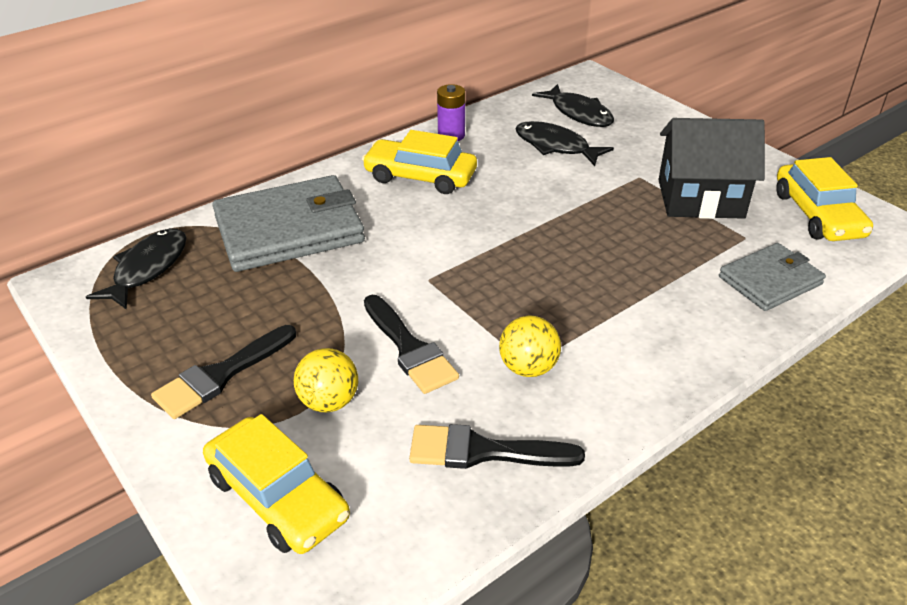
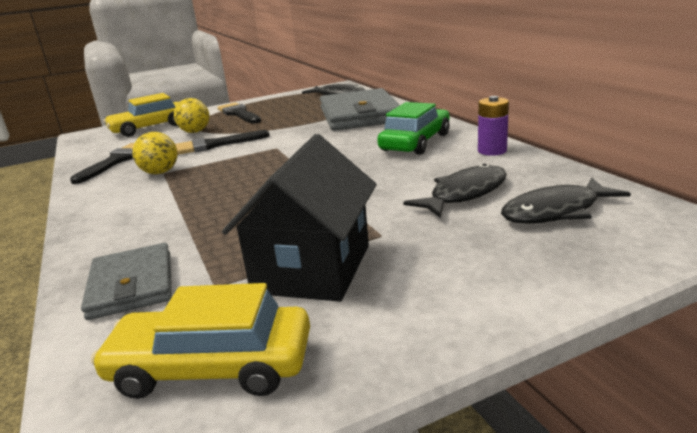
camera: 105 degrees right, 15 degrees down
(420, 177) = (415, 142): yellow car -> green car

